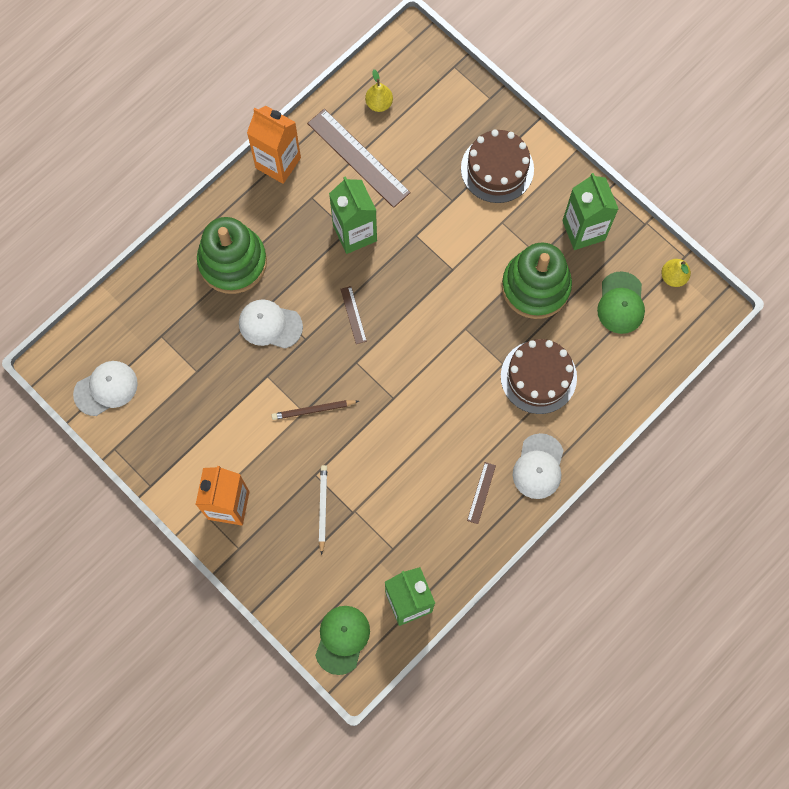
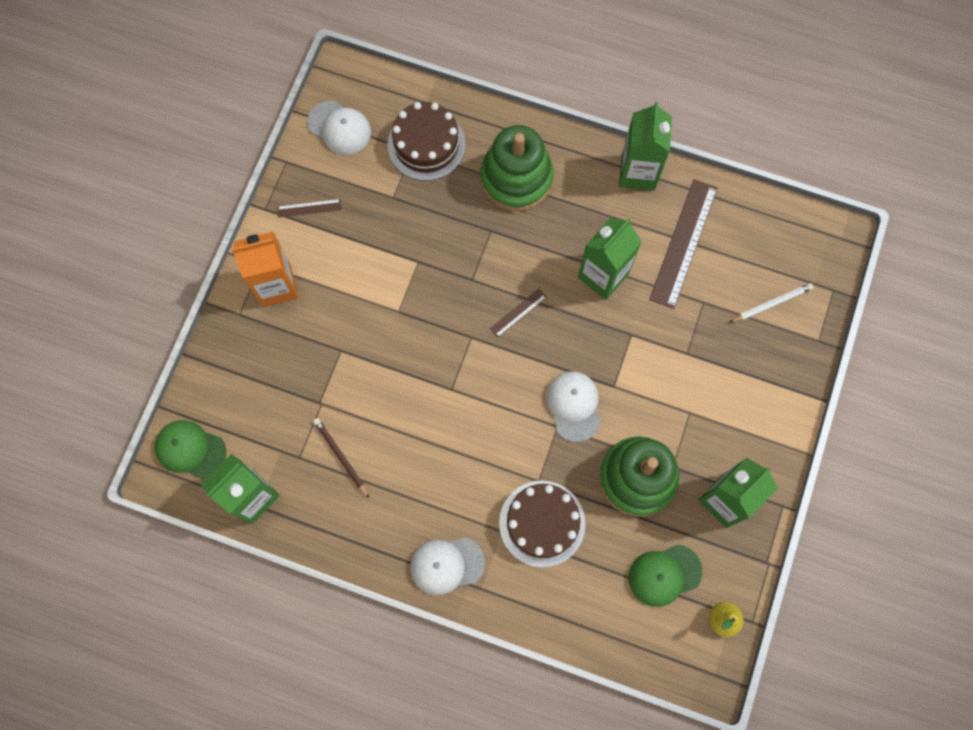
camera: 65 degrees right, 0 degrees up
(270, 325) = (470, 241): white cap -> white cap (574, 406)
(278, 163) = (638, 172): orange carton -> green carton
(313, 410) = (404, 319): brown pencil -> brown pencil (340, 457)
(322, 508) = (311, 372): white pencil -> white pencil (771, 304)
(342, 639) = (190, 449): green cap -> green cap turned 150 degrees counterclockwise
(379, 103) = (752, 236): yellow pear -> none
(481, 493) = (393, 519): brown ruler -> brown ruler (309, 208)
(497, 169) = (745, 382): brown cake -> brown cake (426, 144)

